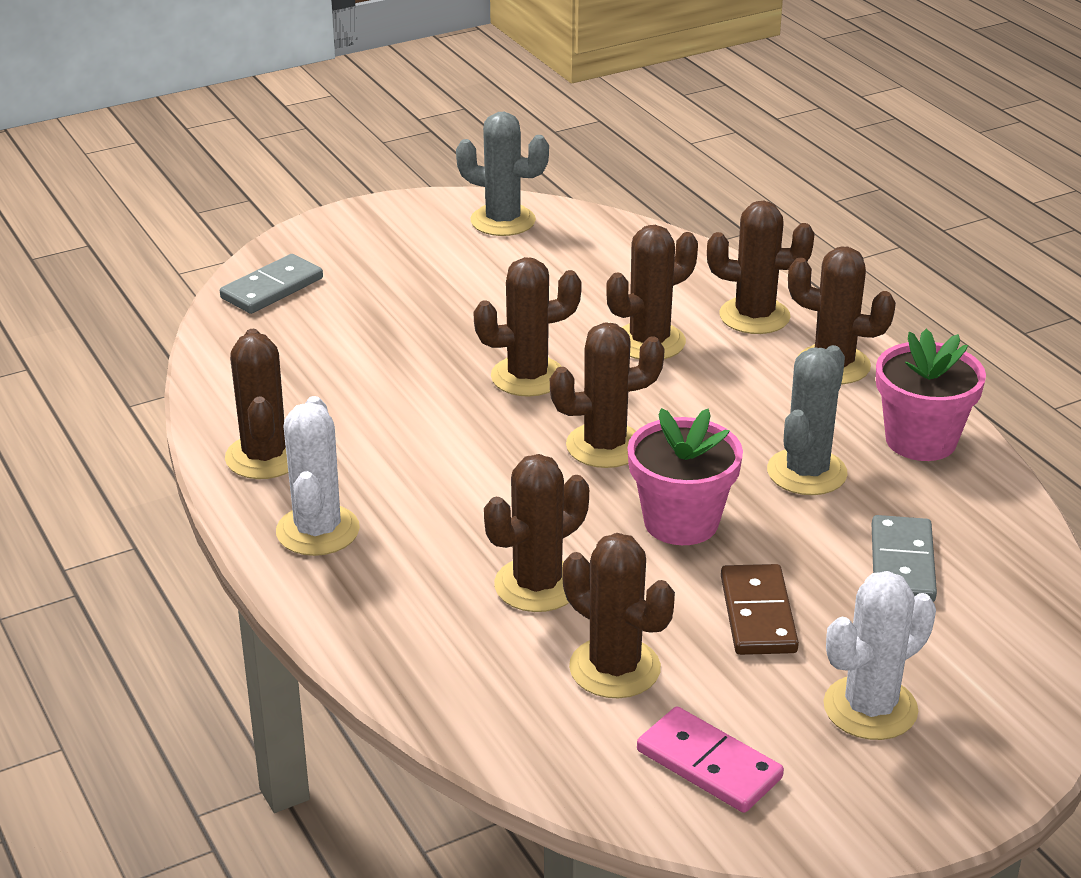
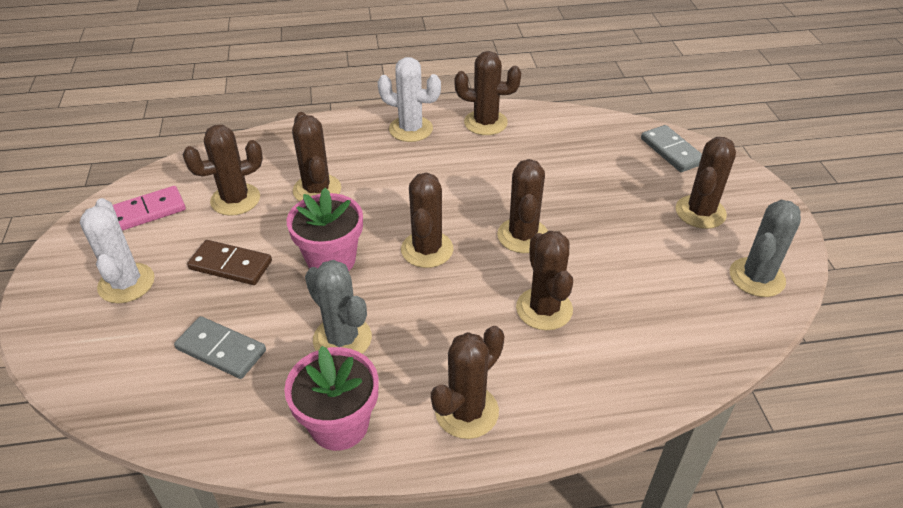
camera: 110 degrees right, 10 degrees up
(754, 316) = (560, 387): brown cactus -> brown cactus (700, 212)

